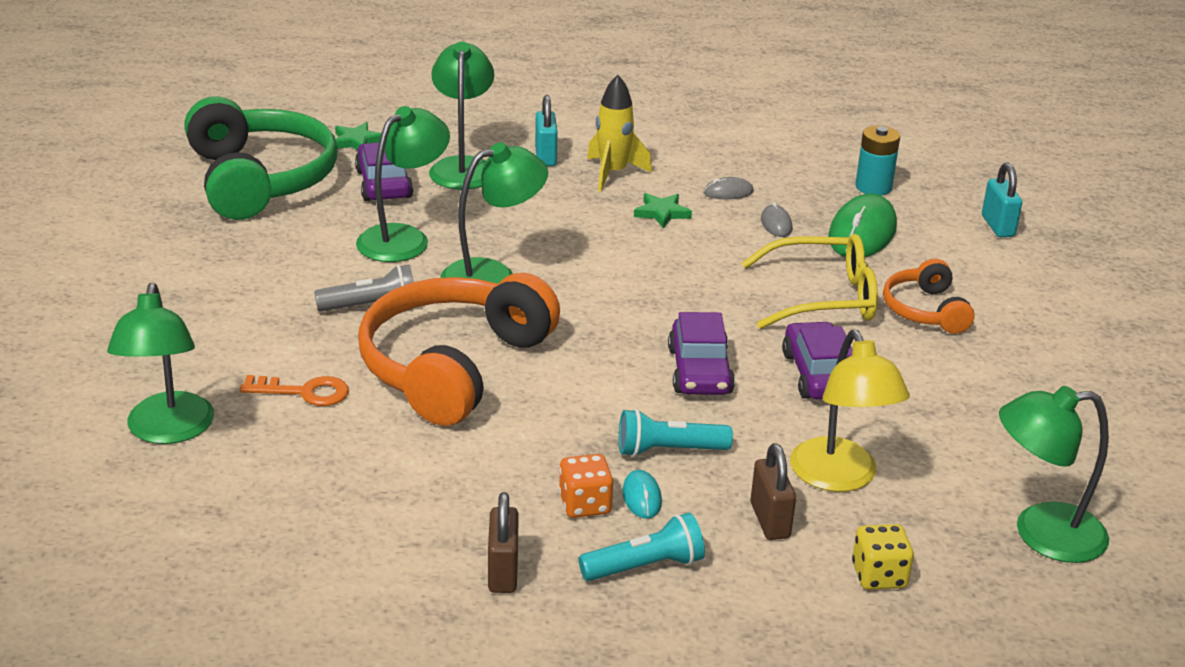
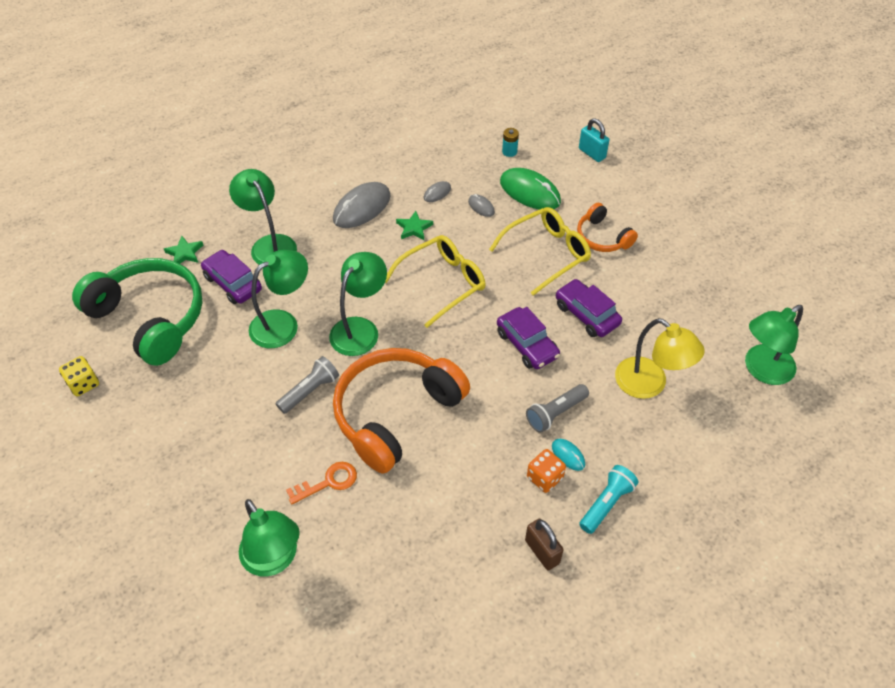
camera: 30 degrees left, 20 degrees up
(404, 238) = (283, 324): green lamp -> green lamp turned 45 degrees clockwise
(454, 367) = (396, 414): orange headphones -> orange headphones turned 45 degrees clockwise
(545, 157) = (312, 212): turquoise padlock -> none
(613, 173) = (362, 208): yellow rocket -> grey mouse
(644, 274) = (442, 283): none -> yellow glasses
(668, 450) = (555, 413): turquoise flashlight -> grey flashlight
(770, 520) = (639, 434): brown padlock -> none
(862, 233) = (530, 192): green mouse -> green mouse turned 45 degrees counterclockwise
(873, 187) = (509, 152): turquoise battery -> turquoise battery, size x0.66
(879, 576) = (714, 442): yellow dice -> yellow dice (83, 384)

